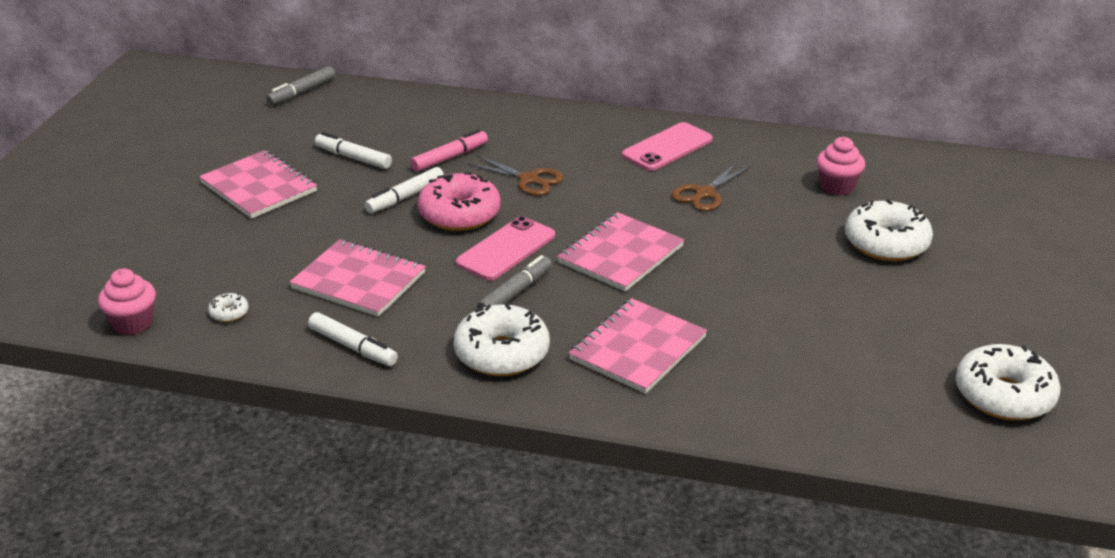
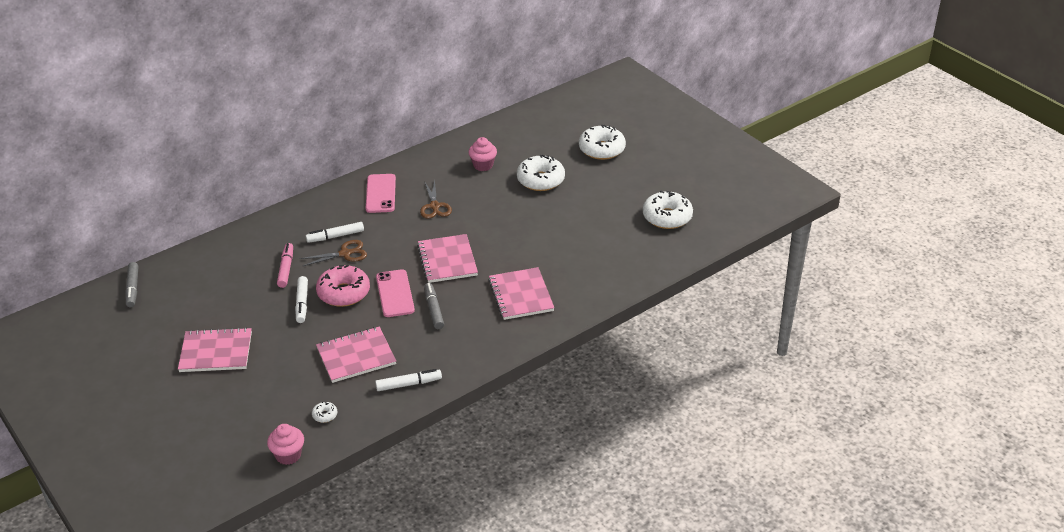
camera: 50 degrees left, 5 degrees up
(353, 158) = (236, 303): white marker -> white marker (335, 236)
(502, 353) = (473, 338): white donut -> white donut (601, 149)

